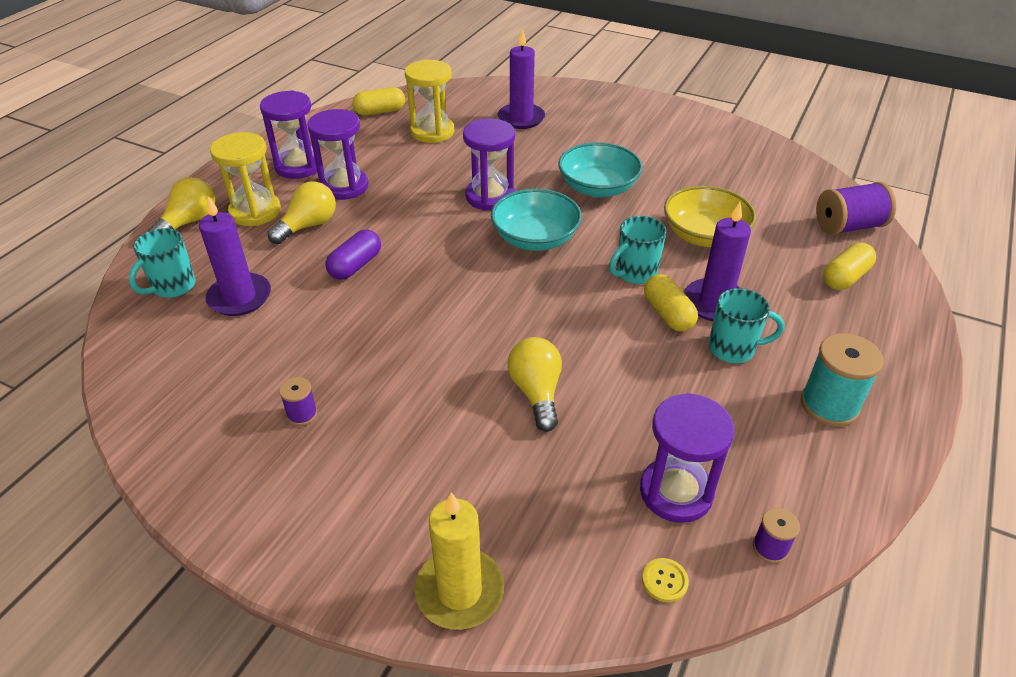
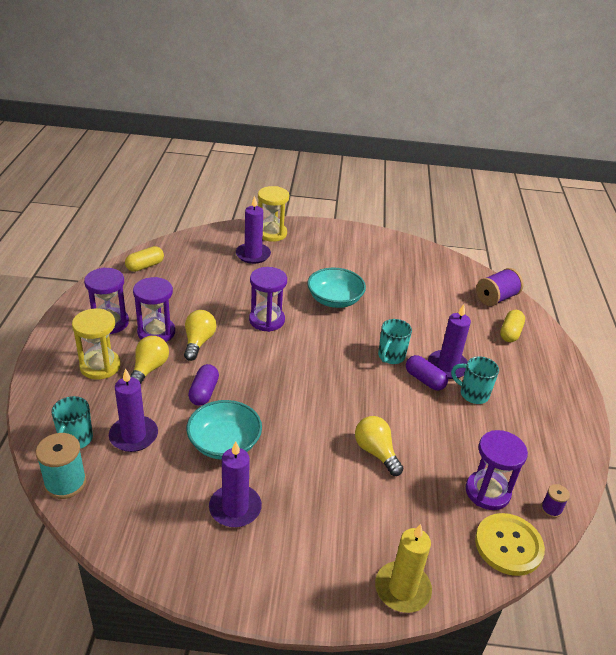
camera: 25 degrees left, 5 degrees down
(189, 222) = (52, 385): yellow light bulb -> yellow light bulb (198, 342)
(302, 414) = (235, 508): purple spool -> purple candle
(432, 132) = (195, 276): yellow hourglass -> yellow hourglass (271, 233)
(535, 239) = (315, 345): turquoise bowl -> turquoise bowl (224, 443)
(664, 581) = (508, 545): yellow button -> yellow button, size x2.43
(668, 314) = (424, 380): yellow capsule -> purple capsule
(704, 235) = (418, 321): yellow bowl -> none
(733, 349) = (473, 394): turquoise mug -> turquoise mug turned 135 degrees counterclockwise
(829, 405) = (540, 416): turquoise spool -> turquoise spool (65, 483)

